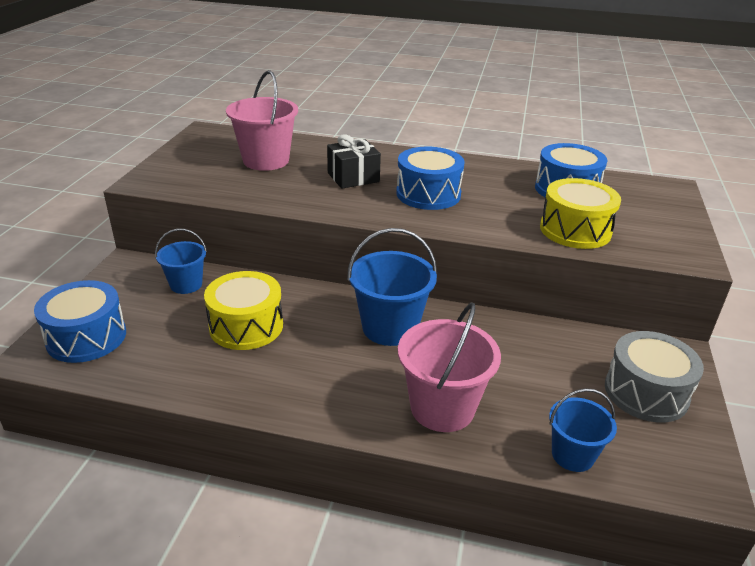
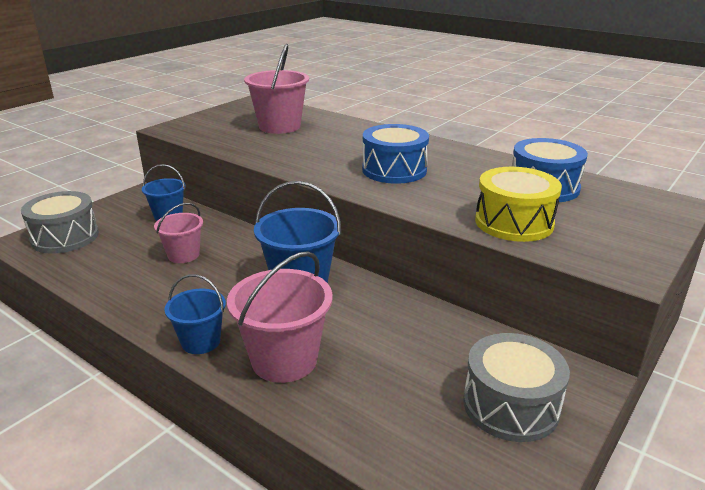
camera: 25 degrees right, 5 degrees down
(86, 337) = (65, 237): blue drum -> grey drum
(246, 326) = (183, 255): yellow drum -> pink bucket
(353, 177) = (339, 148): black gift -> none
(572, 455) = (373, 439): blue bucket -> blue bucket (201, 341)

